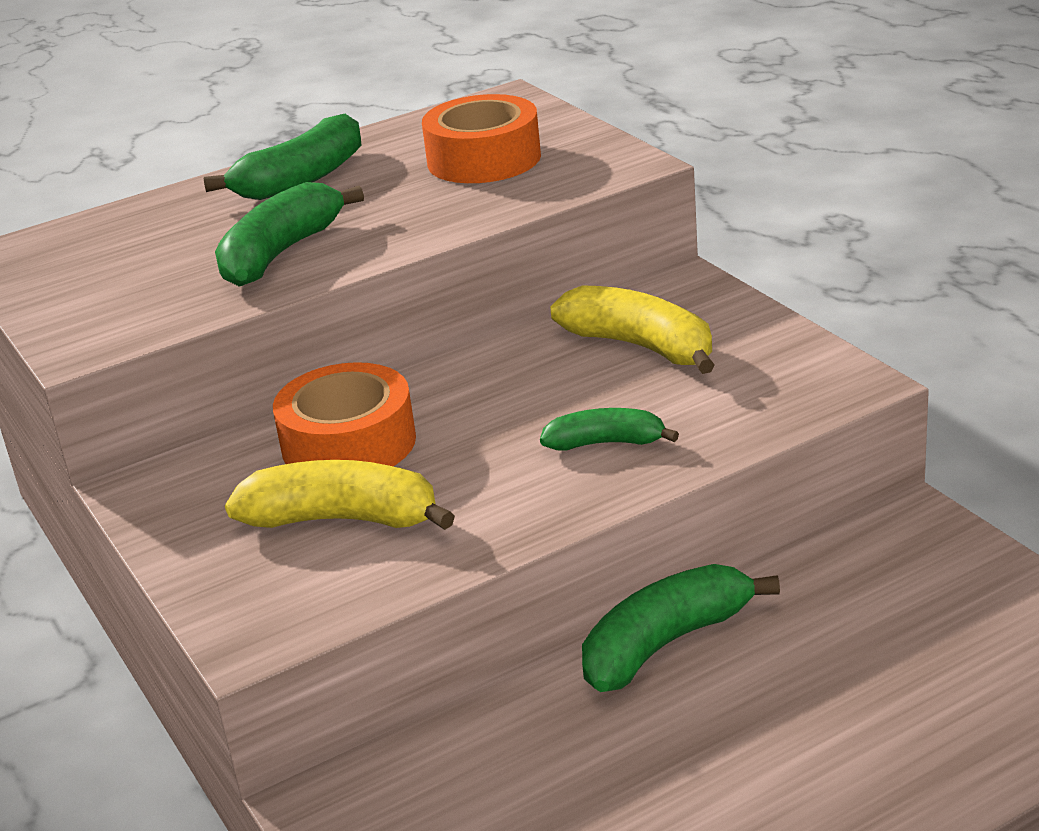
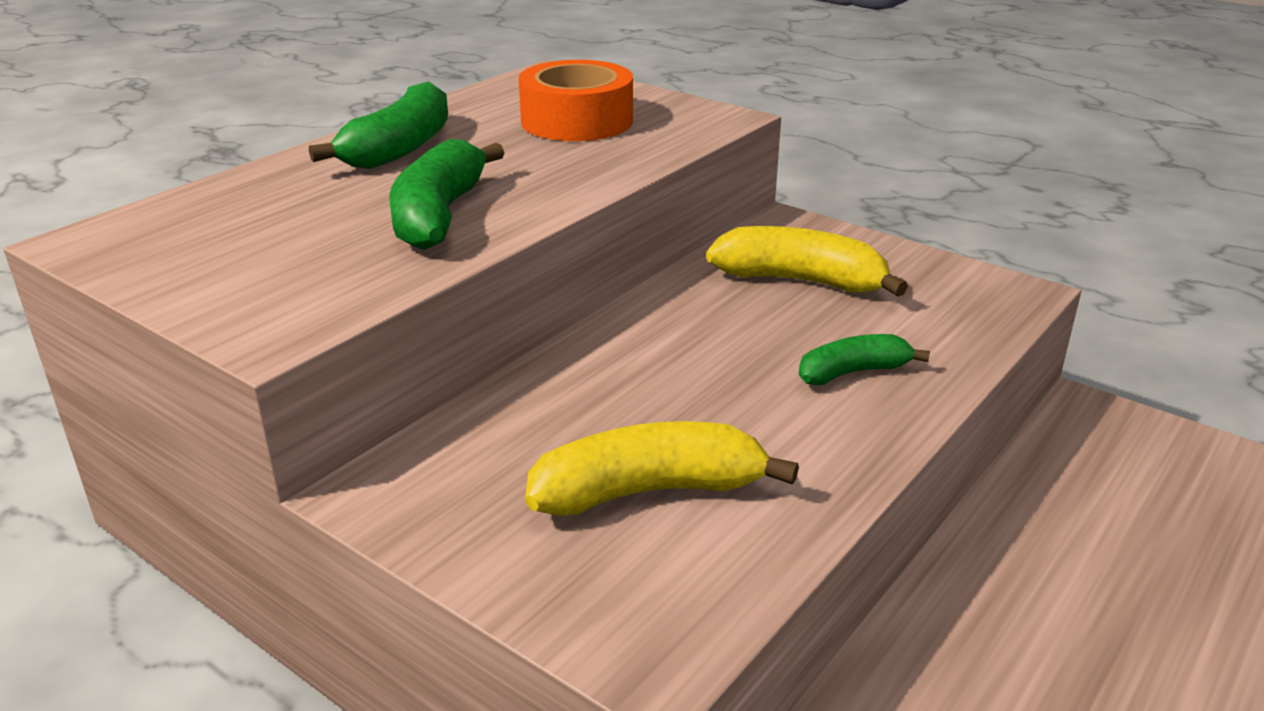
camera: 25 degrees left, 0 degrees up
(349, 443) = (587, 408): orange tape -> none
(665, 643) = (979, 565): green banana -> none

